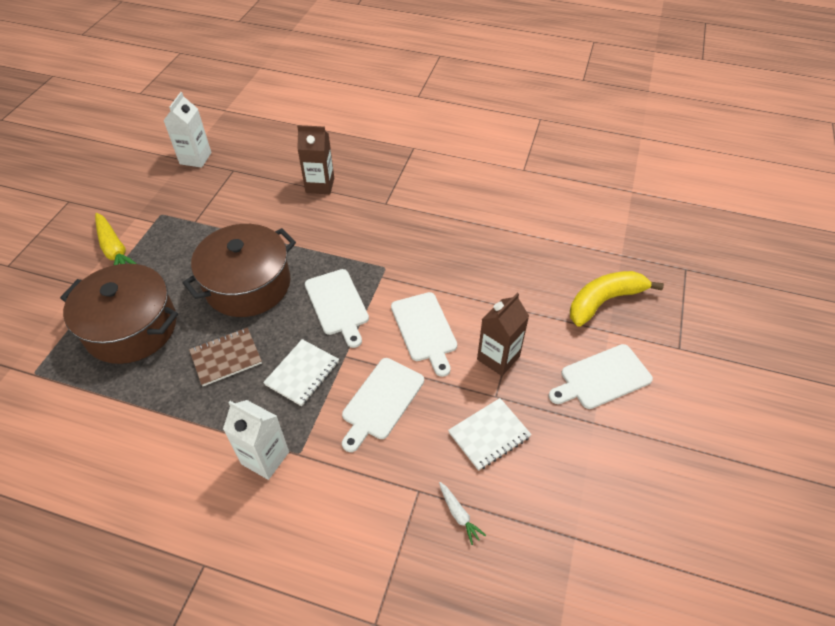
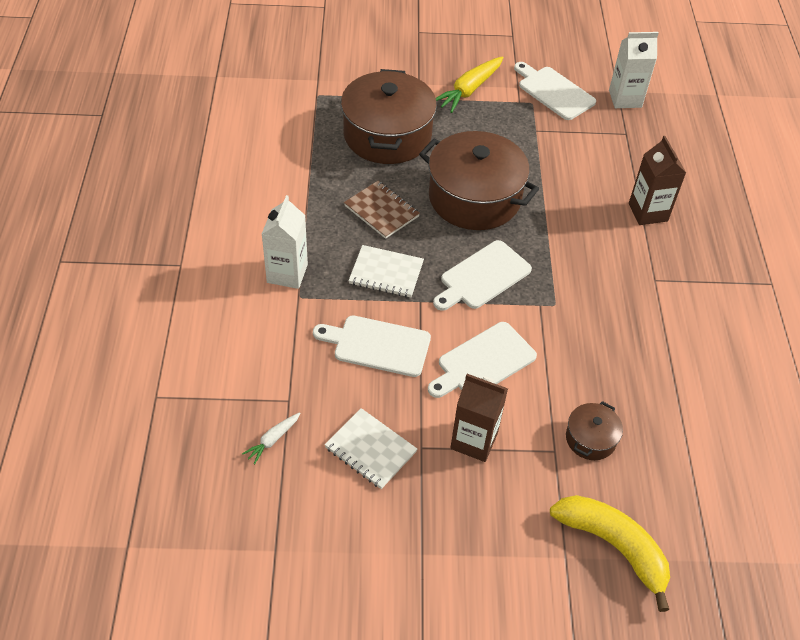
camera: 70 degrees right, 0 degrees up
(514, 285) = (590, 439): none -> brown pot
(602, 378) = (489, 556): white cutting board -> white cutting board (554, 91)

